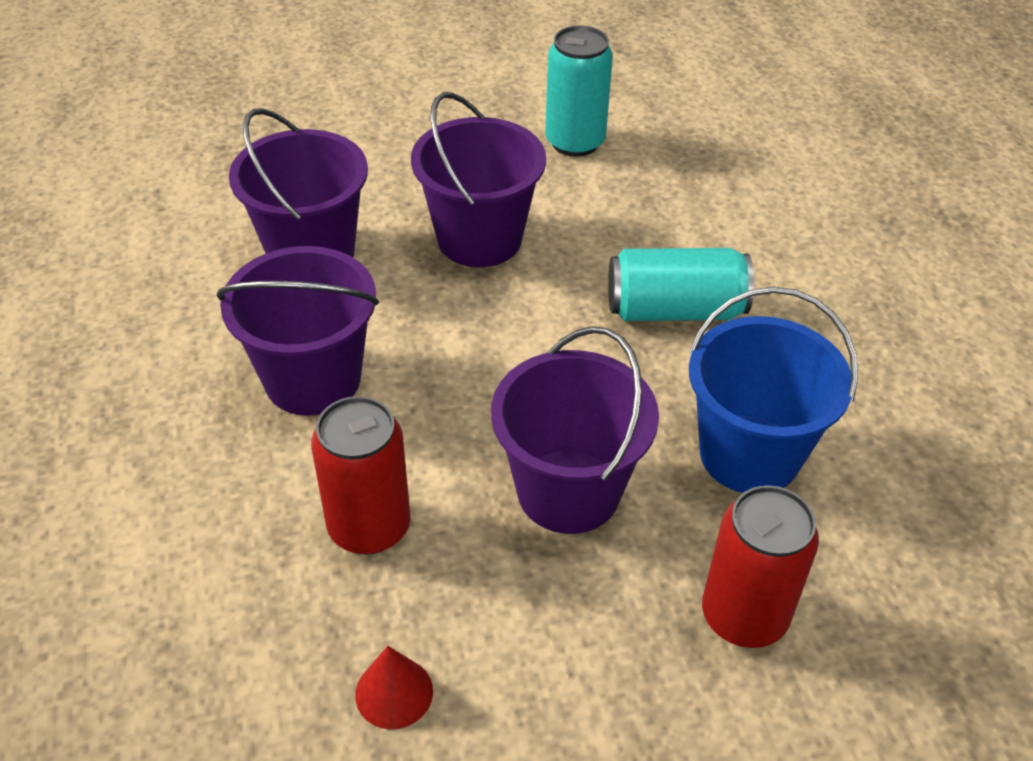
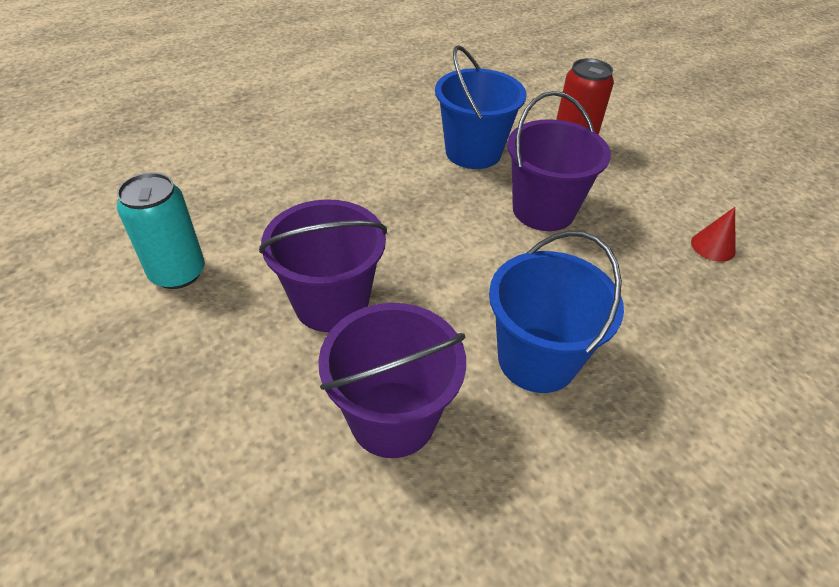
camera: 110 degrees left, 0 degrees up
(313, 379) = (537, 359): purple bucket -> blue bucket
(369, 527) = (631, 286): red can -> none
(675, 310) = (371, 191): turquoise can -> none

